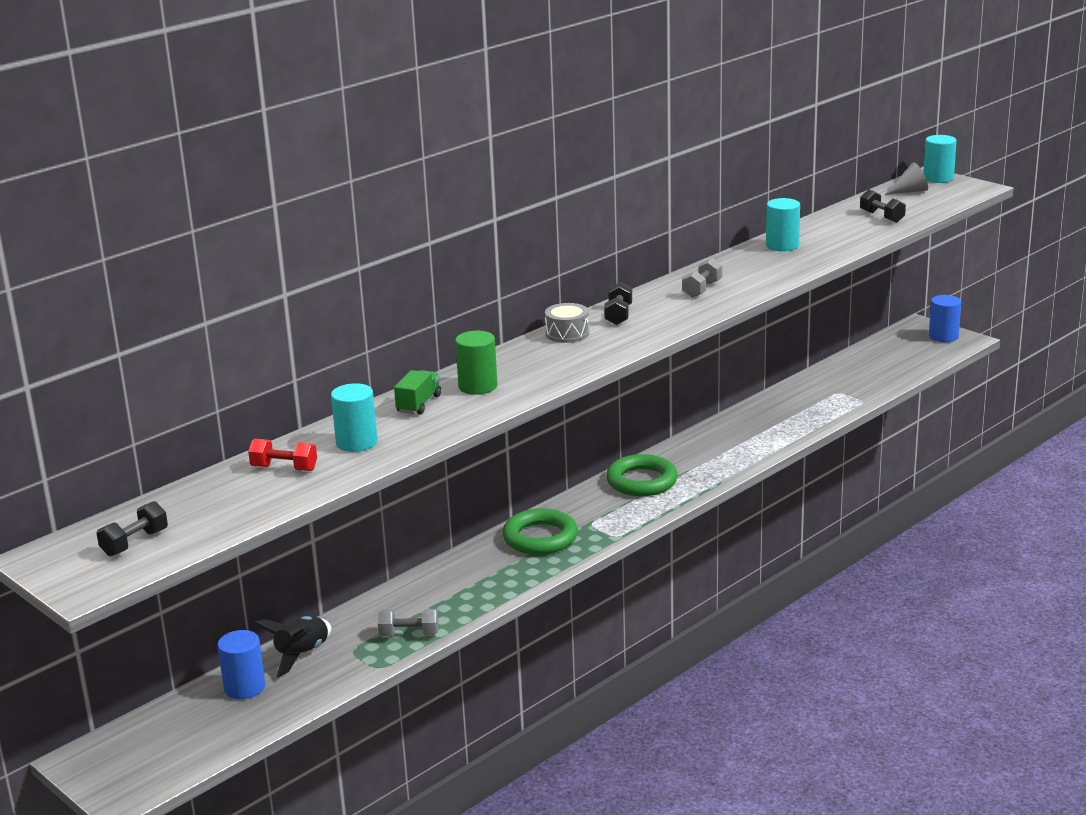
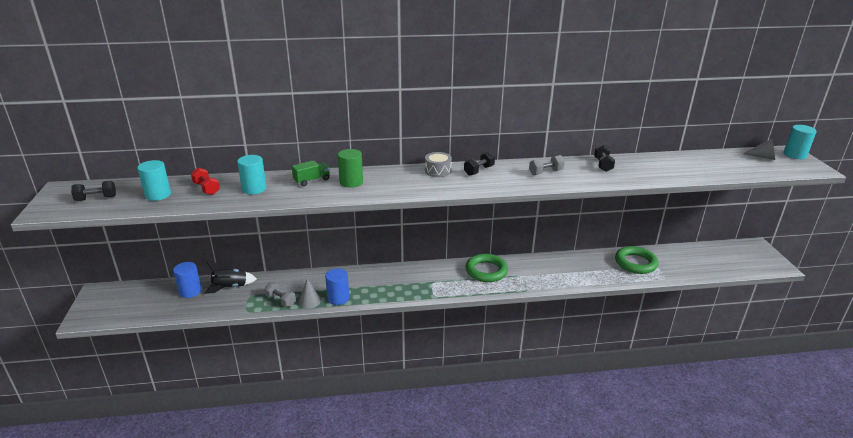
camera: 35 degrees right, 5 degrees up
(452, 616) = (309, 301): none -> grey cone
(540, 538) = (400, 279): green ring -> green ring (635, 263)
(782, 245) = (631, 163): turquoise cylinder -> turquoise cylinder (158, 195)
(882, 217) = (721, 166): black dumbbell -> black dumbbell (603, 165)
(943, 336) = (765, 258): blue cylinder -> blue cylinder (338, 298)

